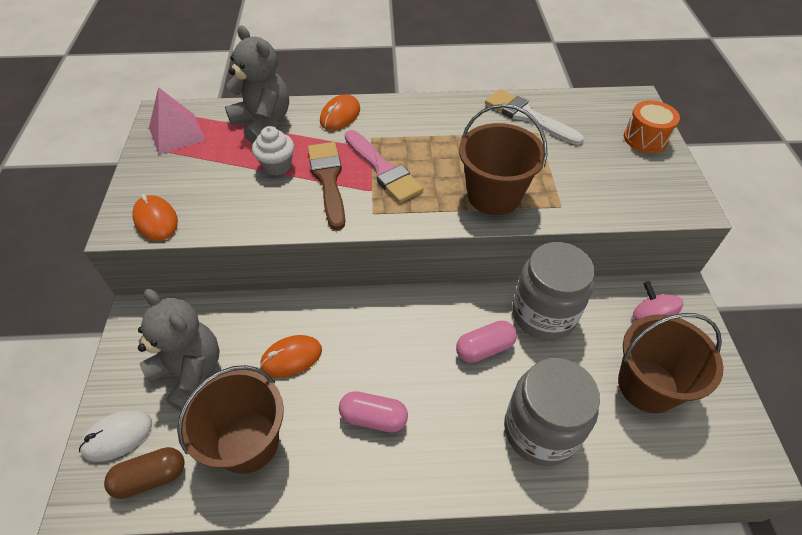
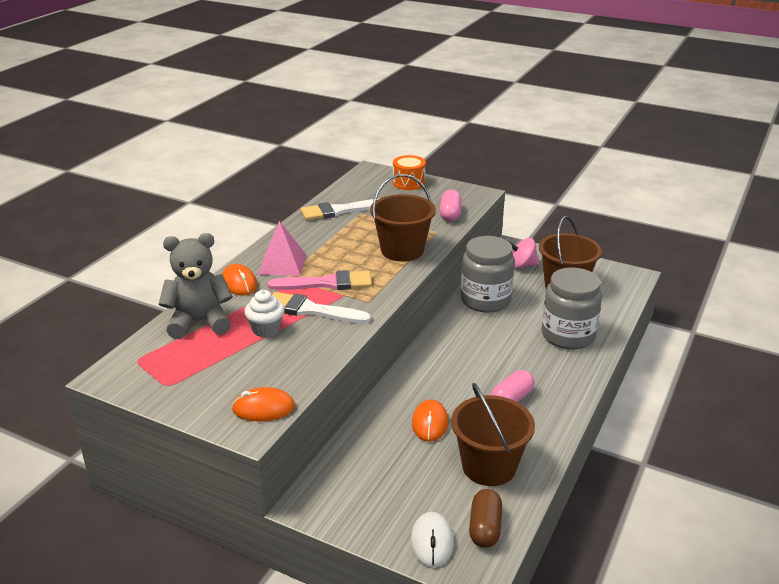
camera: 60 degrees left, 20 degrees down
(177, 133) = (152, 373): pink pyramid -> pink pyramid (282, 264)
(190, 373) = (400, 483): grey teddy bear -> none
(328, 180) = (311, 310): brown brush -> white brush
(484, 348) = (493, 333): pink capsule -> pink capsule (450, 214)

